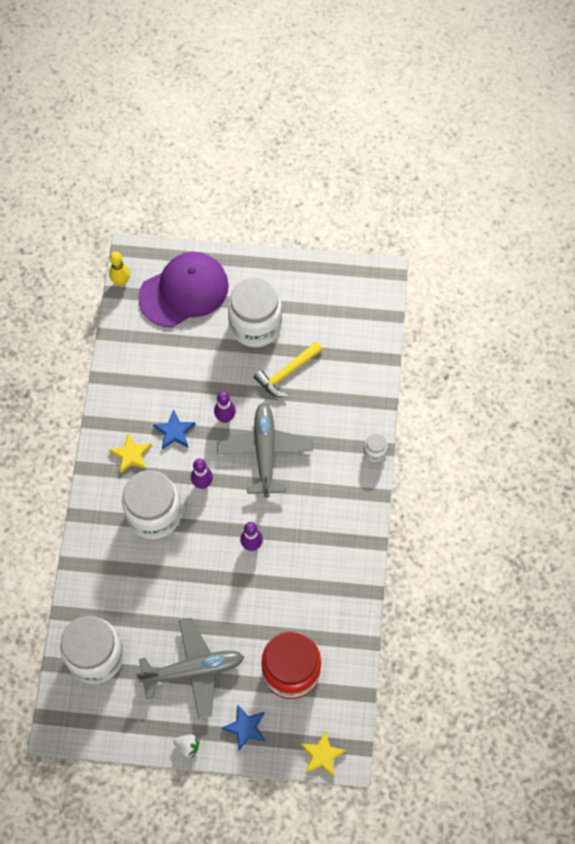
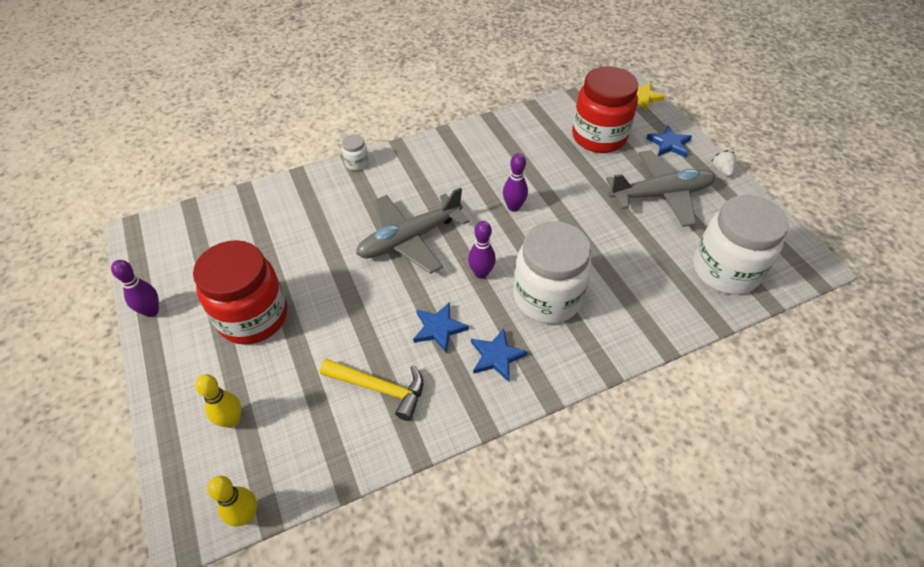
camera: 120 degrees left, 15 degrees down
(131, 454) = (496, 356): yellow star -> blue star
(184, 291) = (231, 420): purple cap -> yellow bowling pin
(193, 670) = (661, 195): grey plane -> grey plane turned 120 degrees clockwise
(225, 418) = (391, 289): purple bowling pin -> purple bowling pin (151, 311)
(255, 325) = (253, 317): white jar -> red jar
(287, 372) = (303, 261): yellow hammer -> yellow hammer (379, 388)

